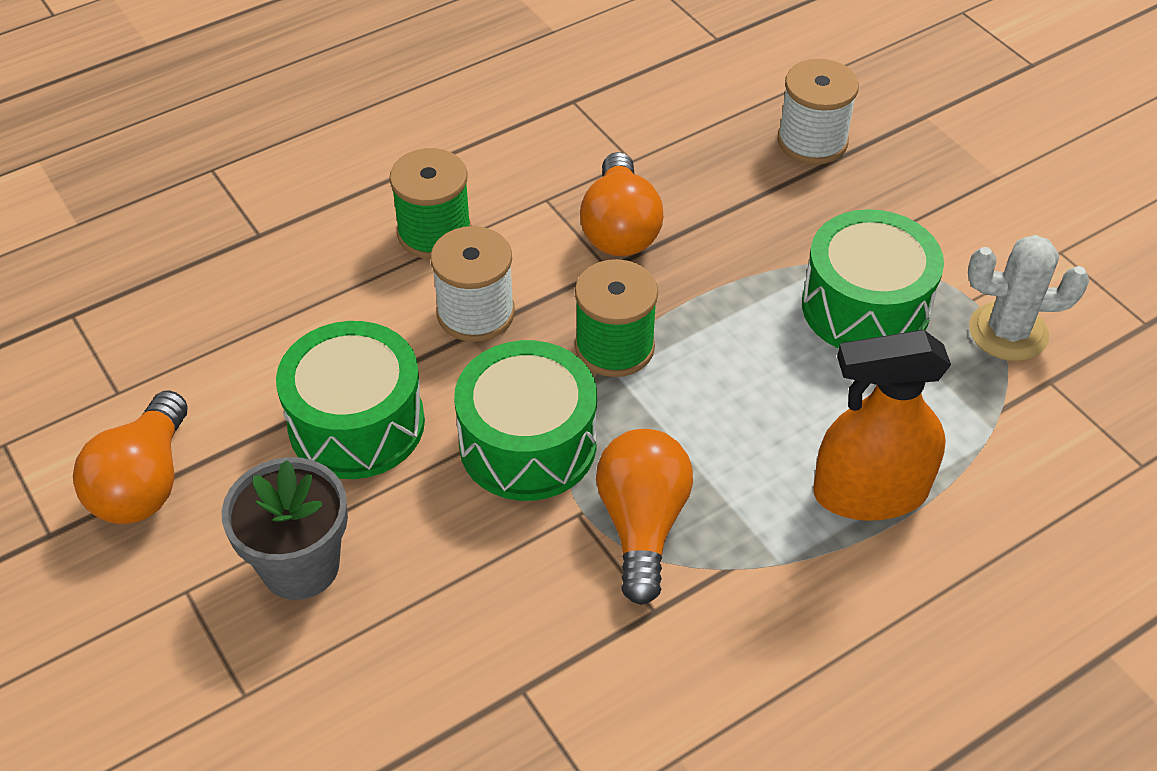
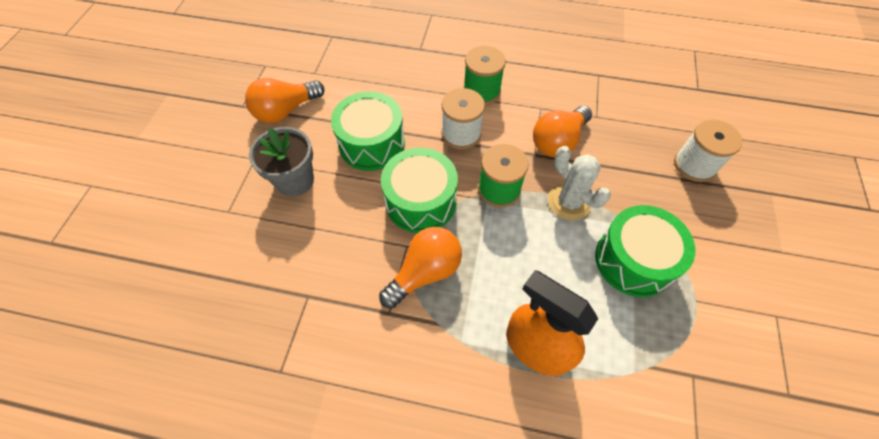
camera: 45 degrees right, 10 degrees up
(1008, 332) = (698, 332): white cactus -> white cactus (569, 202)

